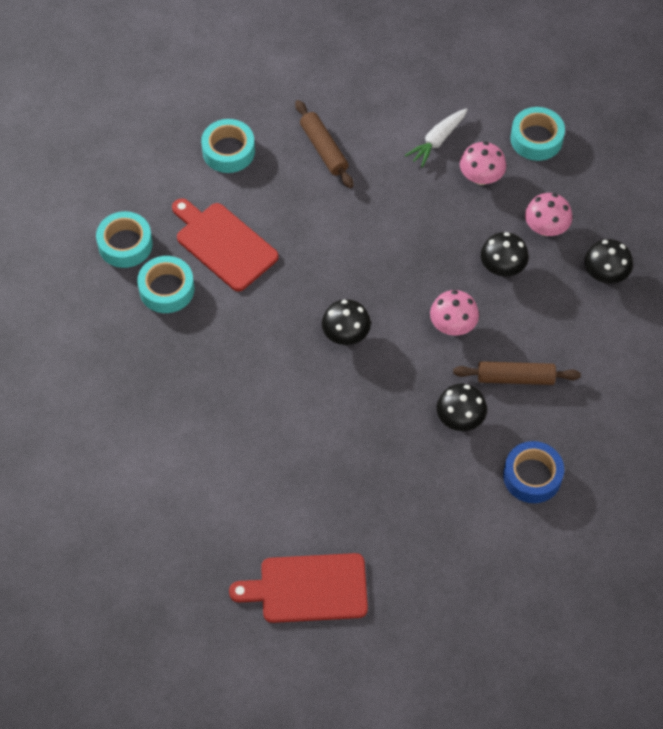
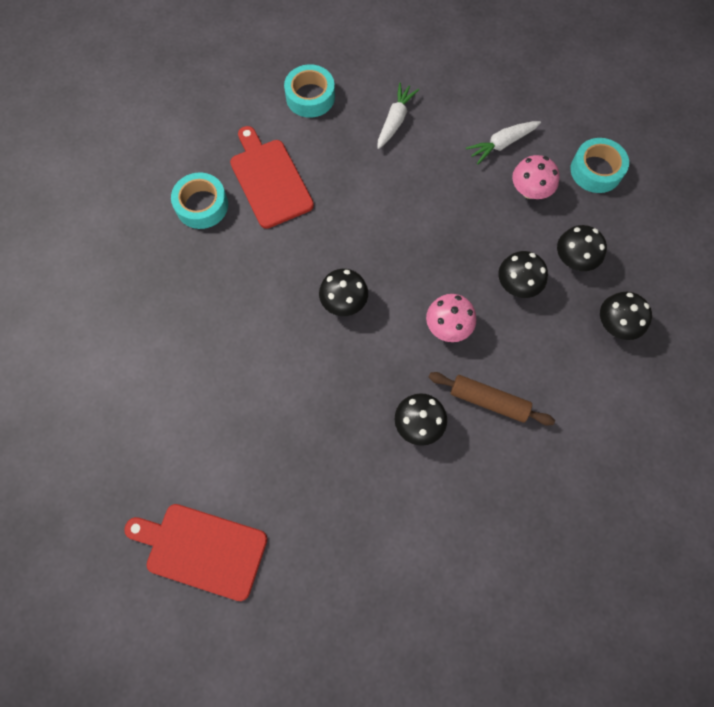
camera: 20 degrees right, 10 degrees up
(125, 244) = (184, 153): turquoise tape -> none
(324, 149) = (395, 120): brown rolling pin -> white carrot
(532, 476) = (467, 511): blue tape -> none
(546, 228) = (574, 259): pink mushroom -> black mushroom

